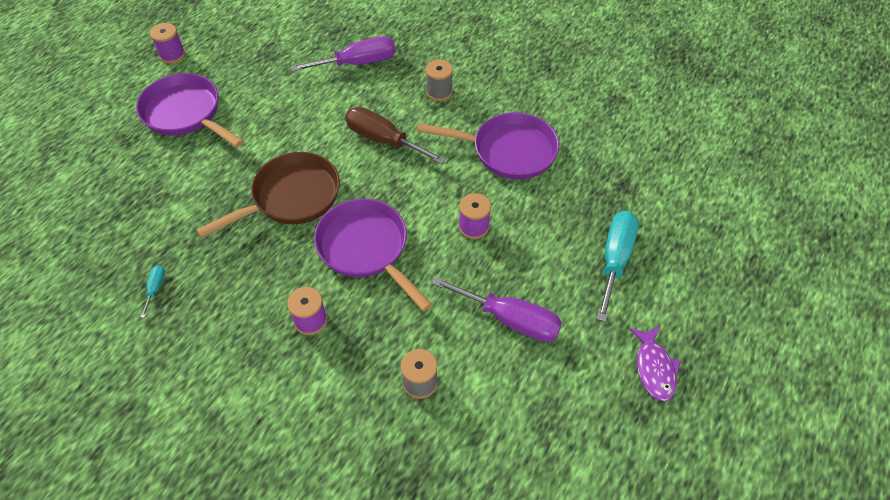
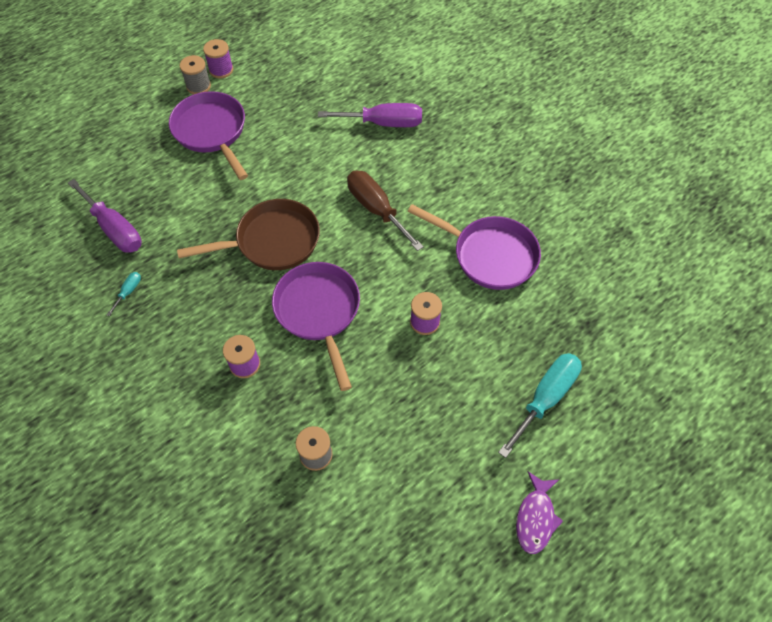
camera: 20 degrees right, 5 degrees up
(439, 92) = (448, 174): grey spool -> grey spool (198, 86)
(510, 319) = (421, 423): purple screwdriver -> purple screwdriver (114, 229)

